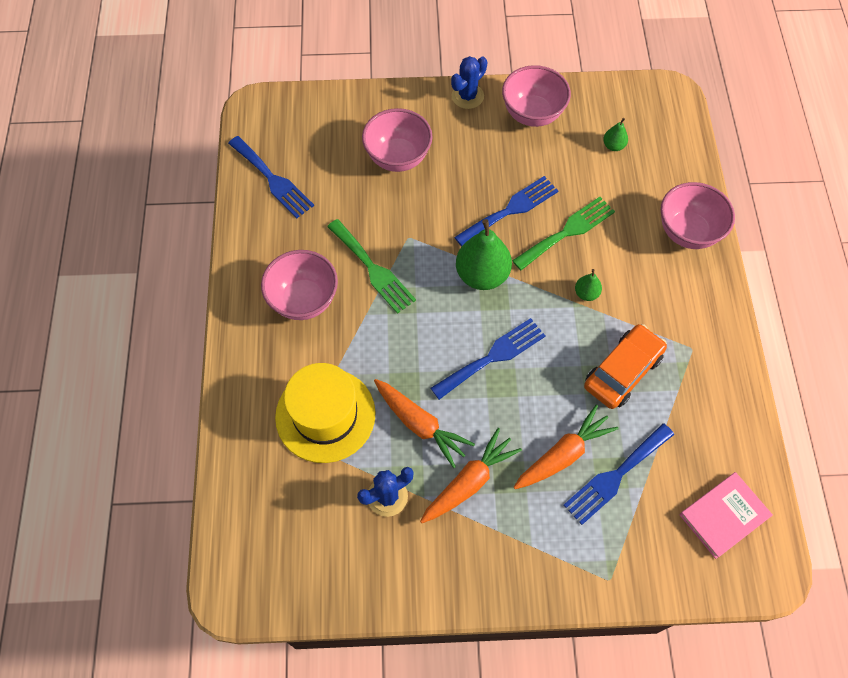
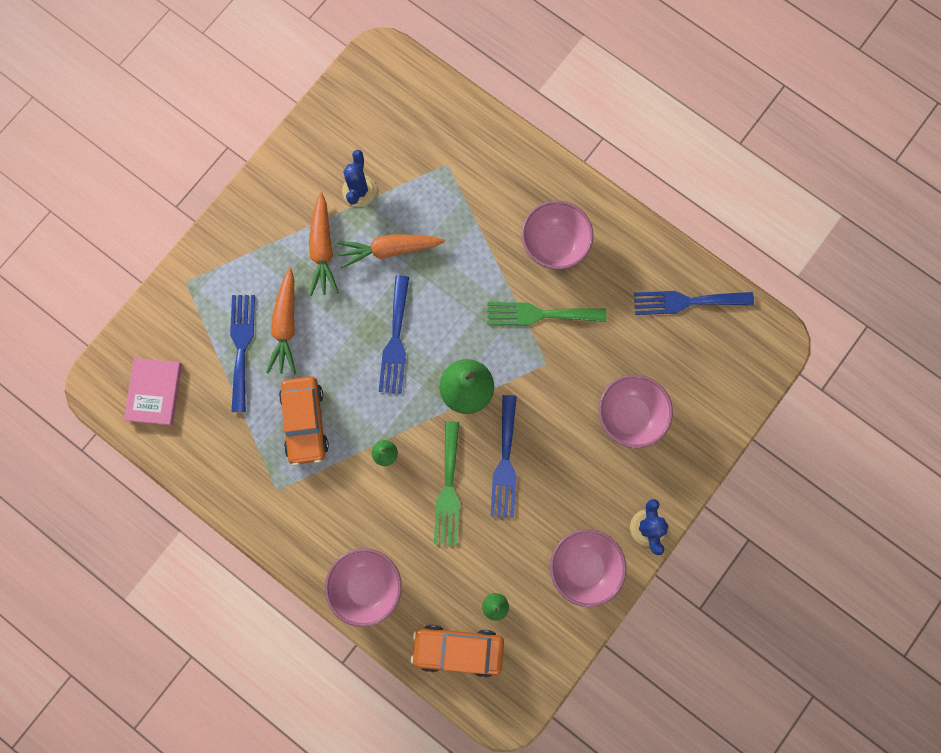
camera: 130 degrees right, 15 degrees up
(325, 415) = (450, 194): yellow hat -> none
(664, 146) = (458, 649): none -> orange car

